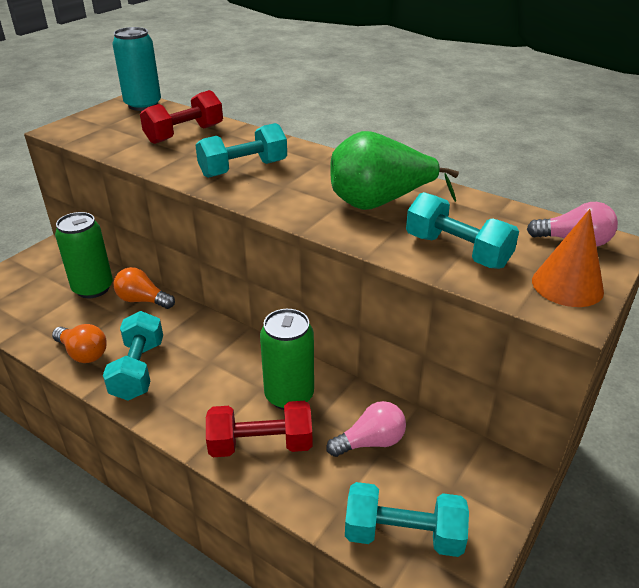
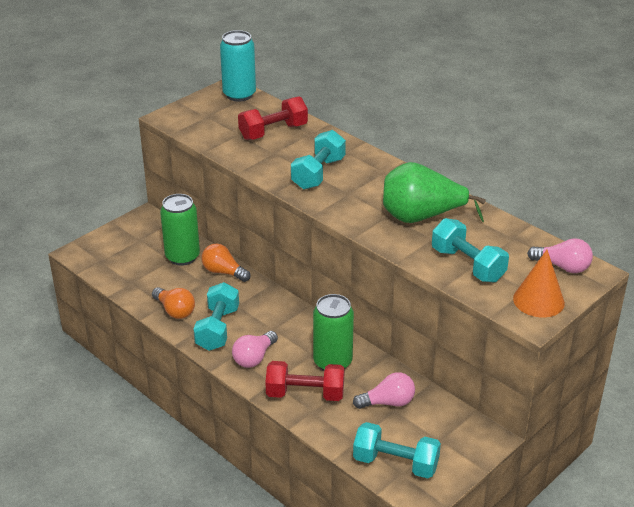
camera: 10 degrees right, 0 degrees up
(188, 402) = (254, 358): none -> pink light bulb
(243, 169) = (318, 173): turquoise dumbbell -> turquoise dumbbell turned 45 degrees counterclockwise

